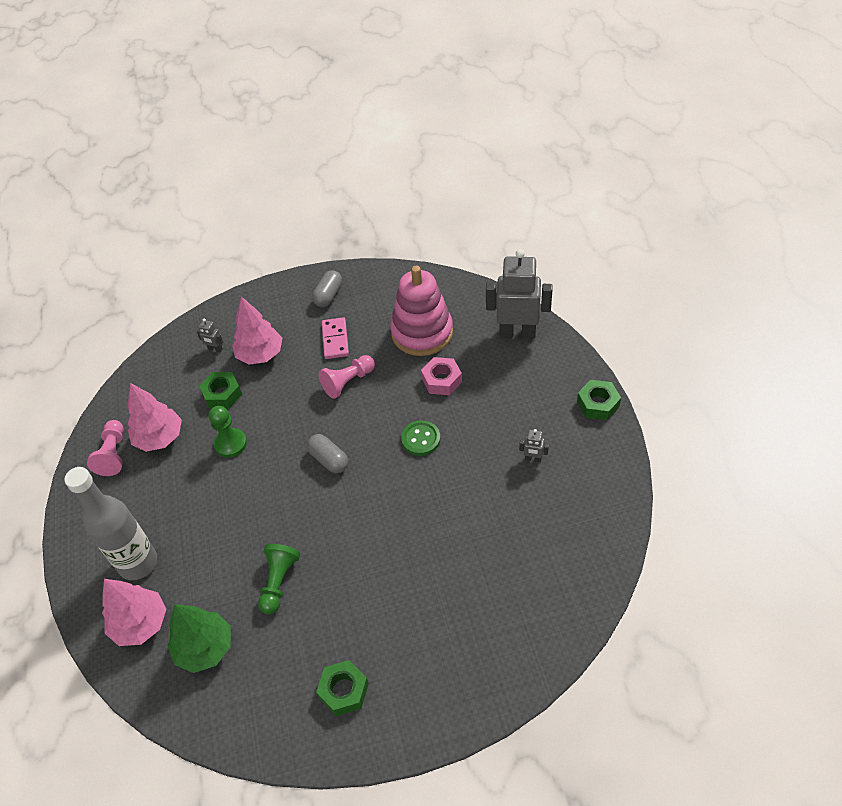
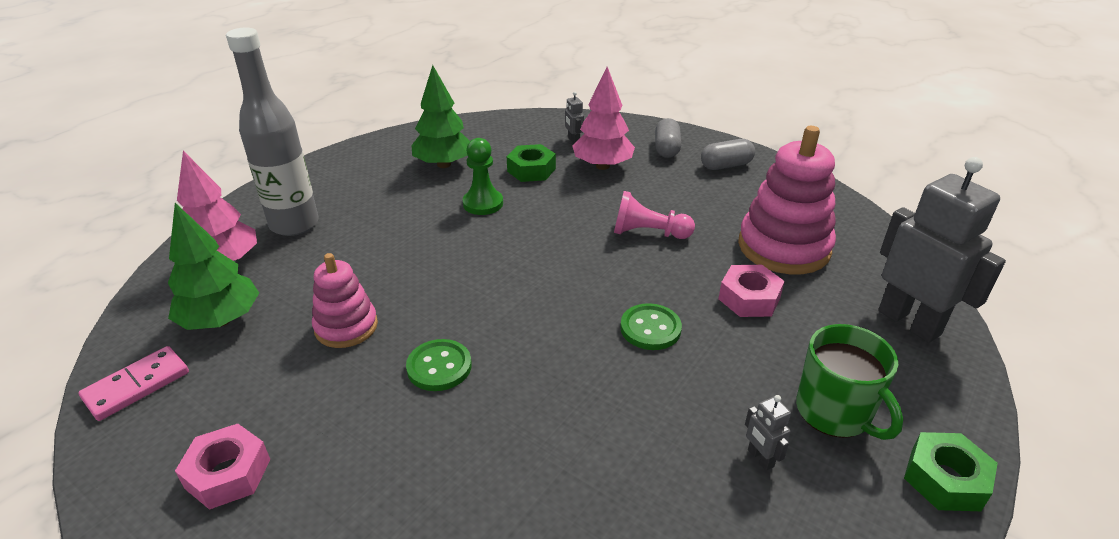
camera: 45 degrees right, 15 degrees down
(113, 454) = (400, 152): pink pawn -> none
(159, 438) = (444, 164): pink tree -> green tree
(279, 582) = (346, 327): green pawn -> pink stacking toy
(329, 459) = (538, 274): grey capsule -> grey capsule (666, 149)
(335, 340) = (684, 197): pink domino -> pink domino (137, 385)
(343, 690) = (228, 473): green nut -> pink nut
(356, 552) = (439, 367): none -> green button
(536, 410) = (835, 413): none -> green mug

